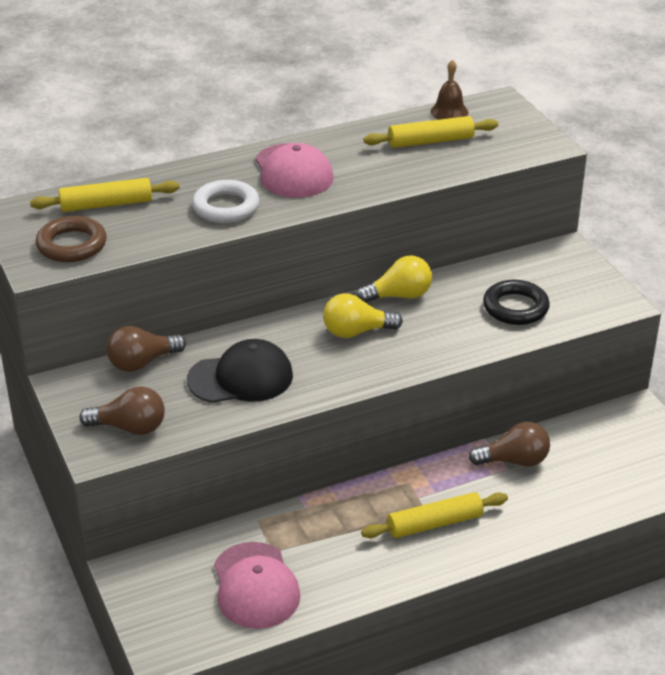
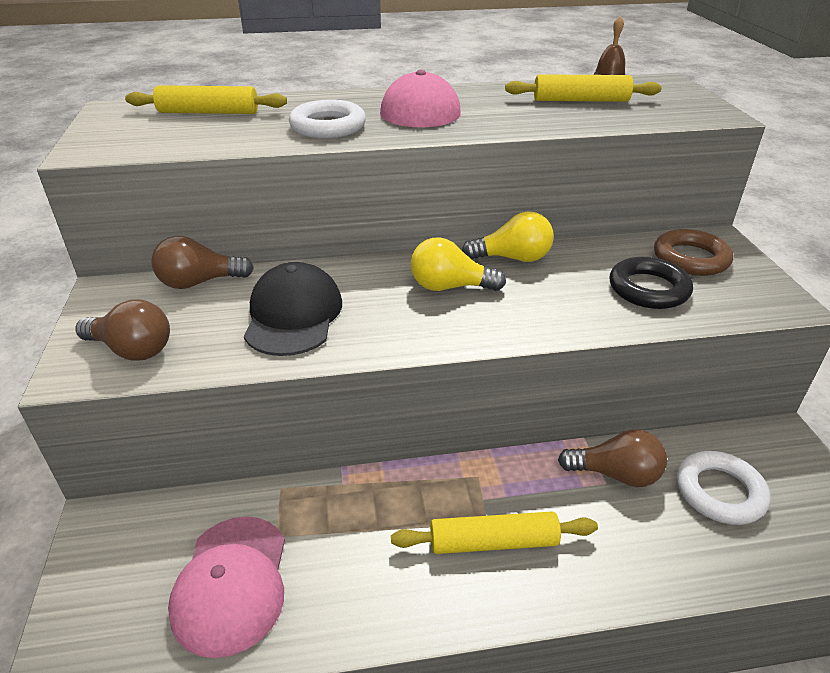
camera: 15 degrees right, 0 degrees up
(72, 245) = (140, 138): brown ring -> brown ring (690, 258)
(241, 378) = (293, 315): black cap -> black cap turned 90 degrees counterclockwise
(592, 459) = (719, 492): none -> white ring

